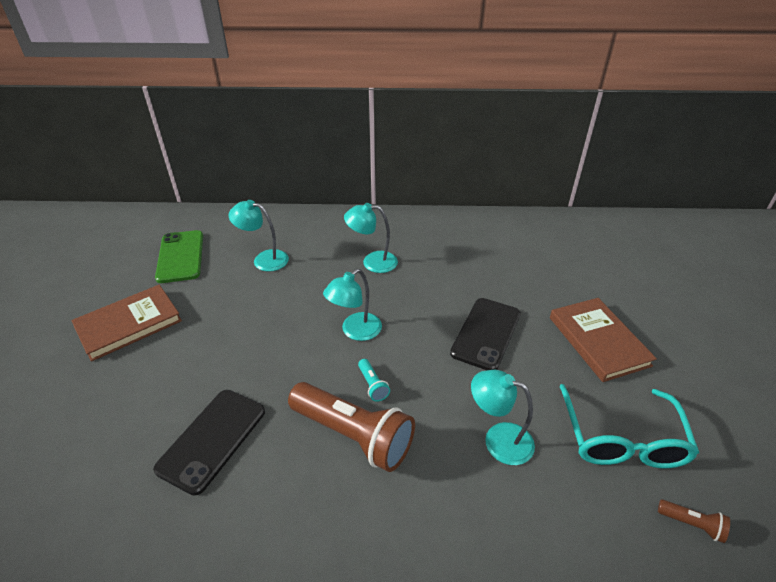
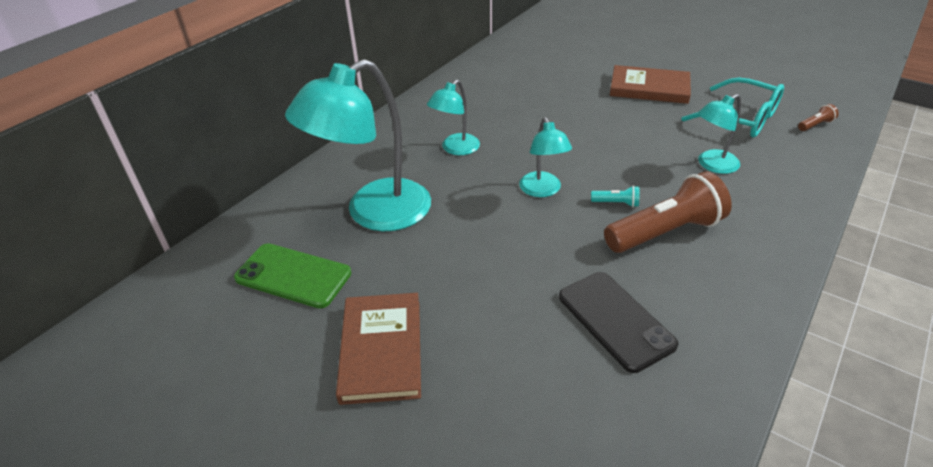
camera: 55 degrees left, 0 degrees up
(264, 259) = (374, 213): turquoise lamp -> turquoise lamp, size x1.93
(486, 333) = (602, 128): black phone -> none

